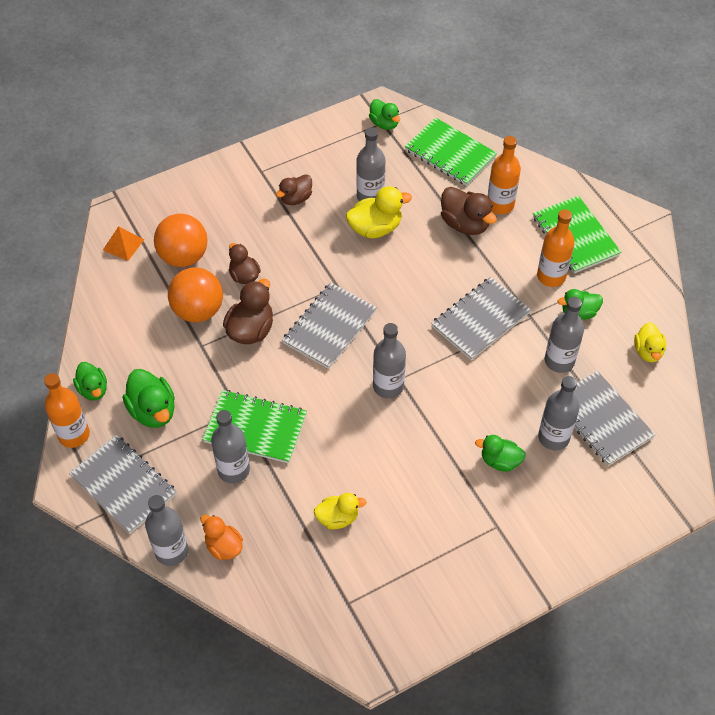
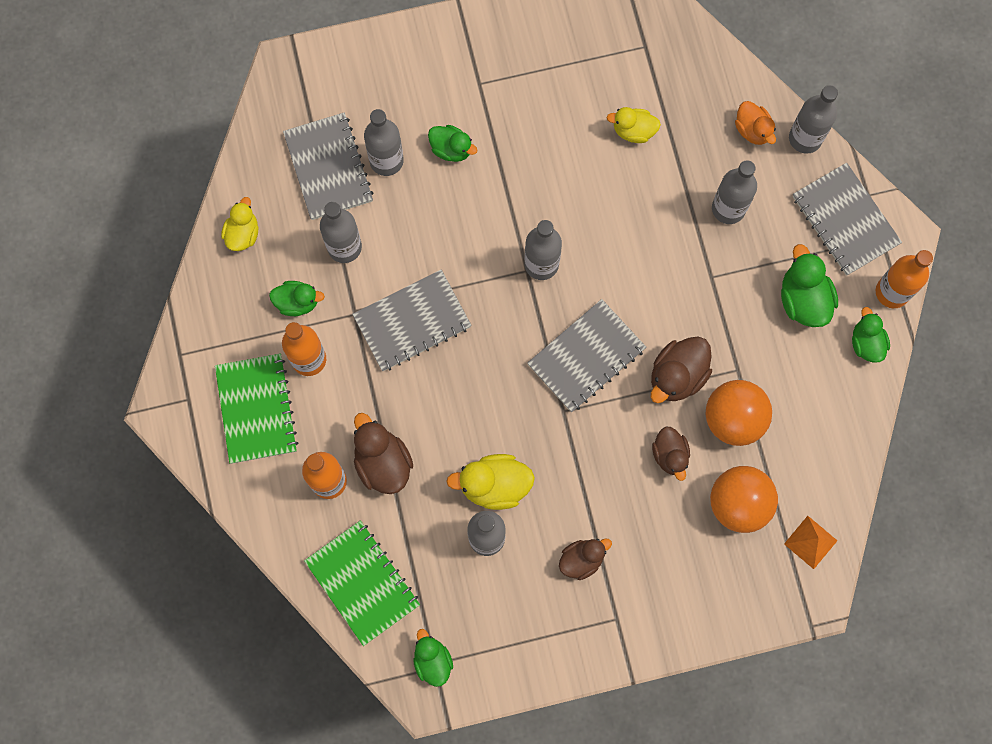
camera: 165 degrees left, 20 degrees up
(255, 428) = (696, 250): green notebook -> none

